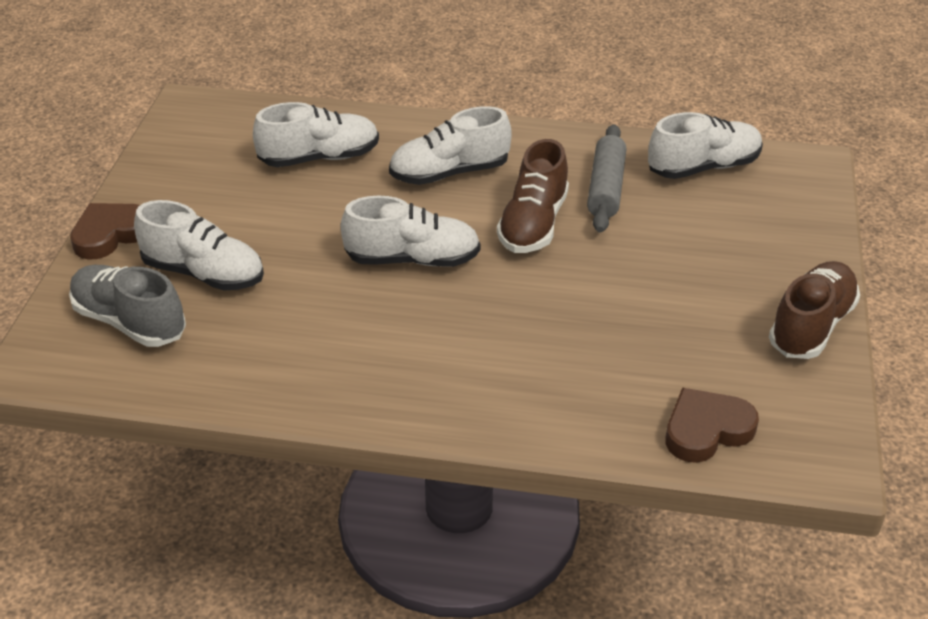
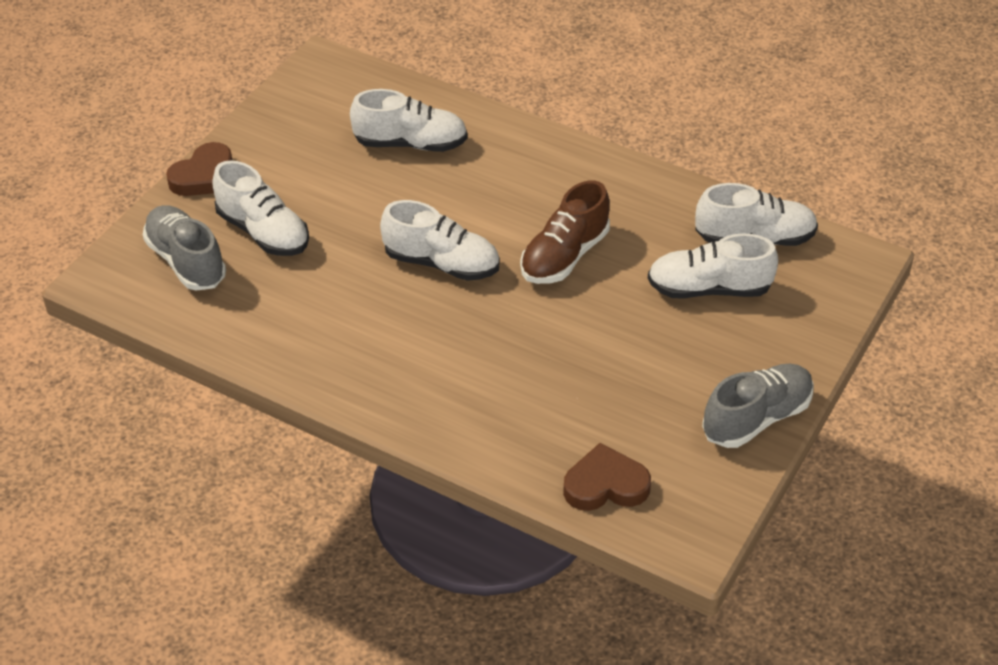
camera: 20 degrees right, 5 degrees up
(110, 234) = (204, 176): brown heart -> brown heart turned 150 degrees clockwise
(449, 173) = (517, 187): white shoe -> white shoe (709, 289)
(606, 188) = (650, 237): grey rolling pin -> none
(811, 326) = (756, 418): brown shoe -> grey shoe

